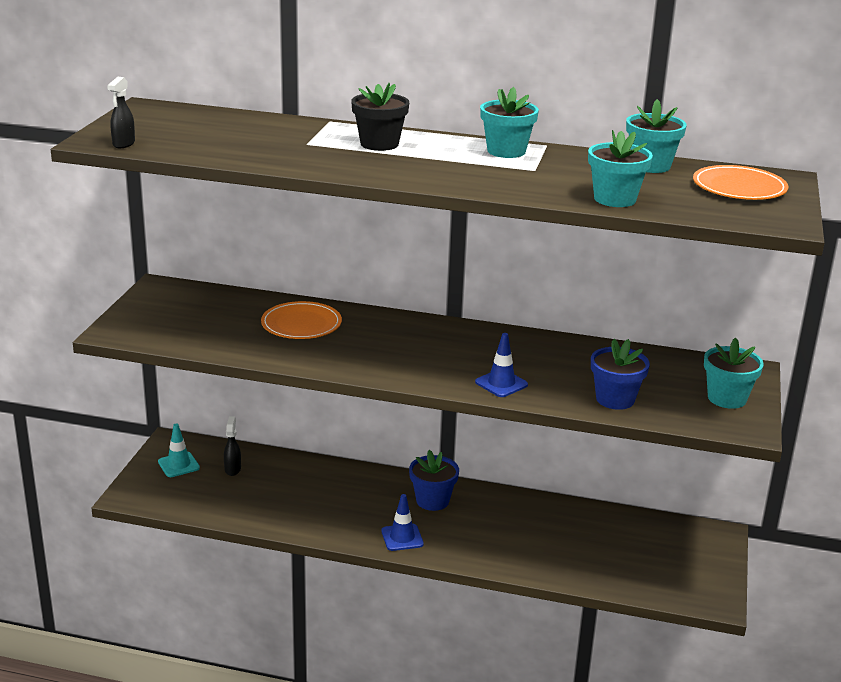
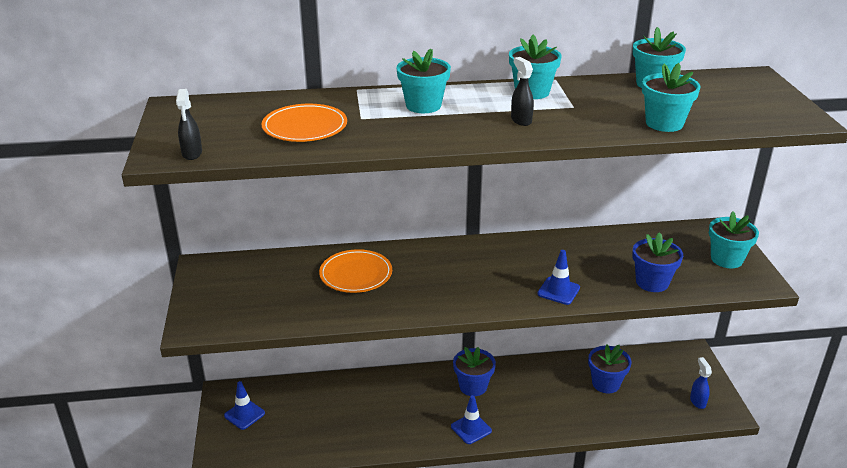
camera: 20 degrees left, 5 degrees up
(178, 465) = (244, 414): turquoise traffic cone -> blue traffic cone
(233, 469) = (294, 405): black spray bottle -> black spray bottle (521, 120)
(379, 144) = (423, 105): black flower pot -> turquoise flower pot
(588, 536) = (606, 383): none -> blue flower pot
(687, 581) = (697, 401): none -> blue spray bottle
(739, 187) = (736, 91): orange plate -> orange plate (305, 126)

